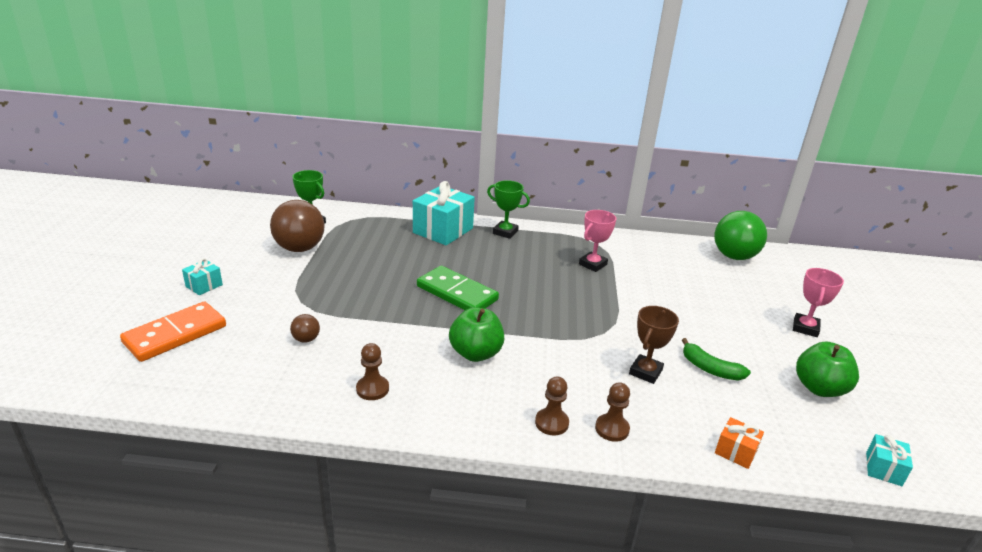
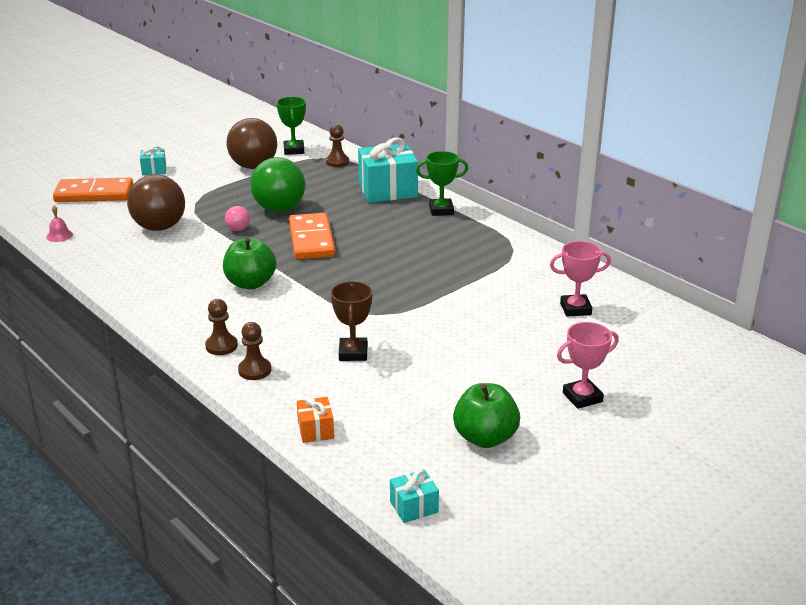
camera: 45 degrees right, 0 degrees up
(209, 396) = (59, 235): none -> pink bell
(306, 339) = (159, 227): brown ball -> brown ball, size x2.23
(372, 389) = (149, 273): brown pawn -> brown pawn (337, 162)
(383, 310) = (238, 229): none -> pink ball
(457, 293) = (311, 240): green domino -> orange domino
(505, 232) = (441, 210): green trophy -> green trophy turned 75 degrees counterclockwise
(592, 264) = (472, 264): pink trophy -> pink trophy (575, 309)
(645, 372) = (353, 353): brown trophy -> brown trophy turned 75 degrees counterclockwise
(710, 369) = (413, 377): green banana -> none
(734, 256) = (645, 315): green ball -> green ball (279, 209)

